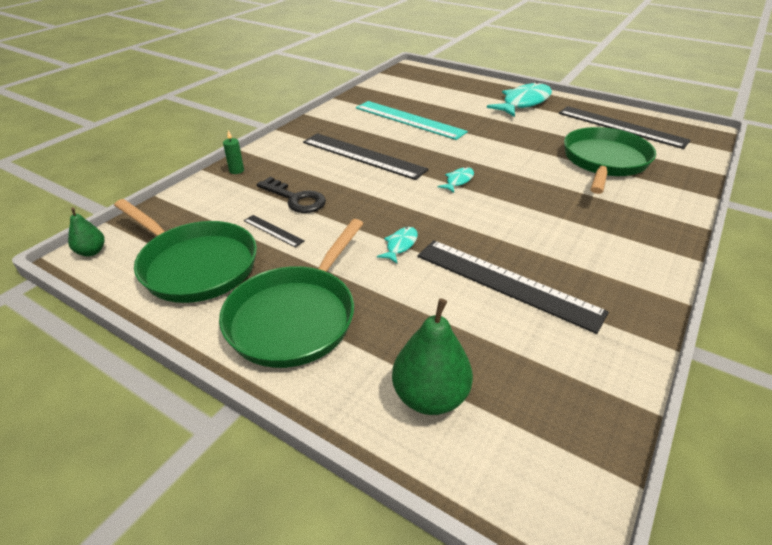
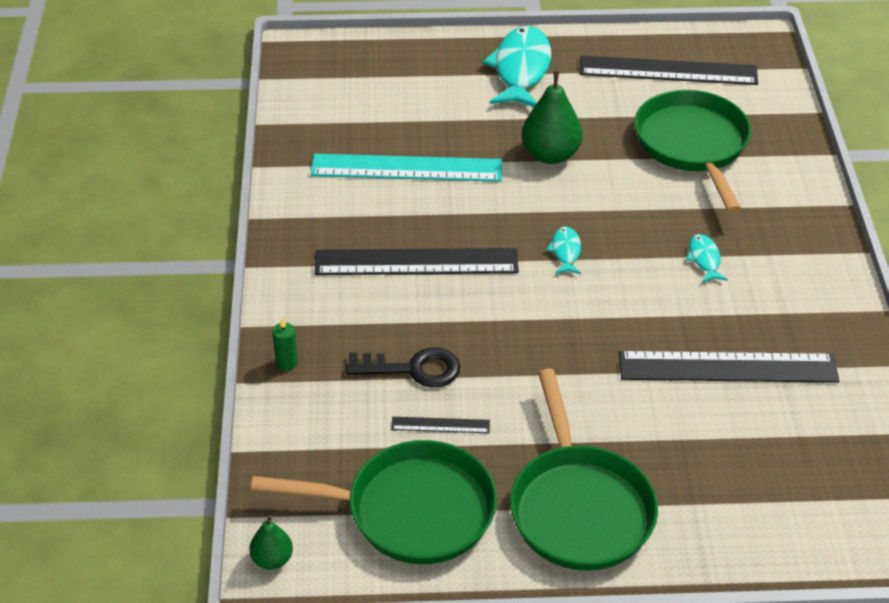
camera: 35 degrees left, 5 degrees up
(400, 245) = (591, 374): turquoise fish -> turquoise fish (704, 259)
(430, 396) = (762, 514): green pear -> green pear (550, 155)

